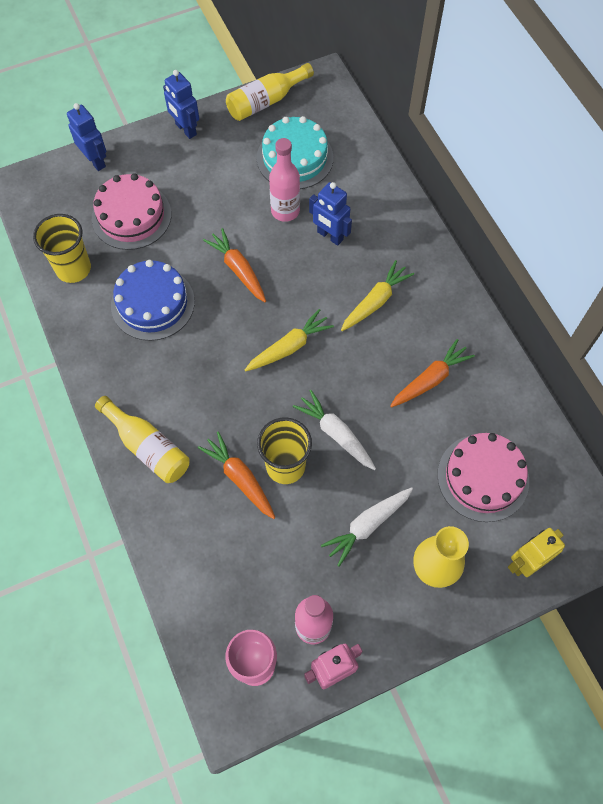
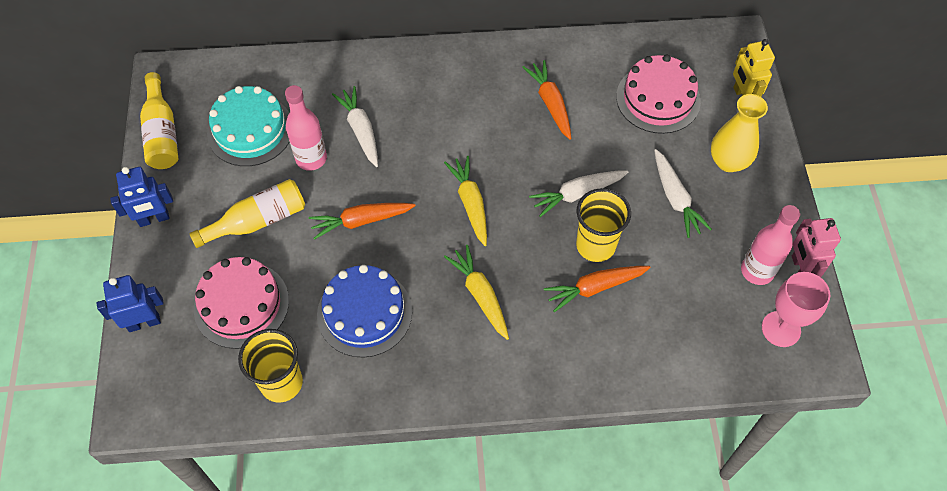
camera: 70 degrees left, 5 degrees down
(147, 447) = (532, 362): yellow bottle -> yellow bottle (257, 221)
(330, 236) = (360, 130): blue robot -> white carrot
(375, 301) = (451, 118): yellow carrot -> yellow carrot (480, 295)

